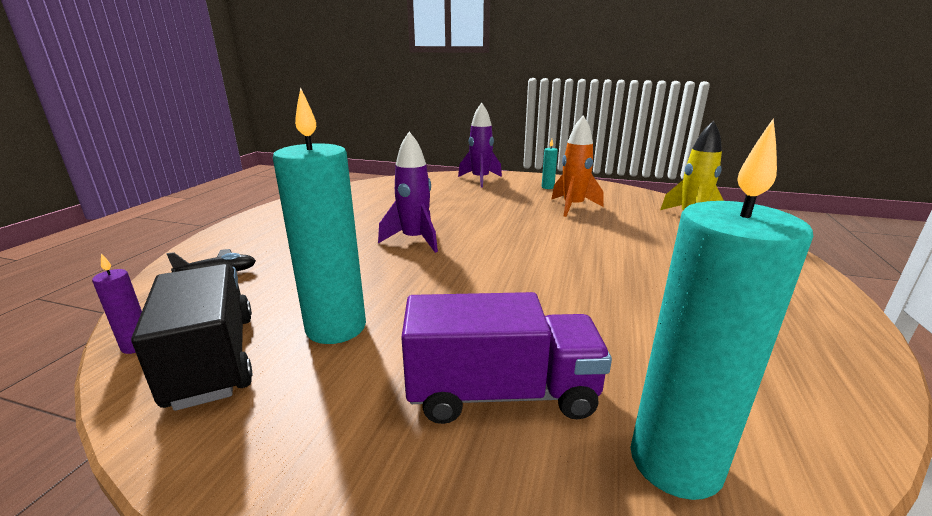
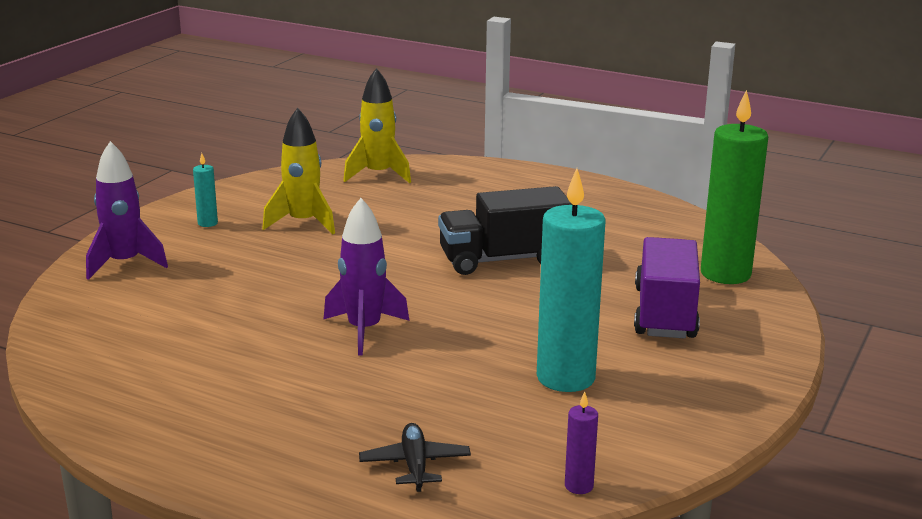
camera: 80 degrees left, 0 degrees up
(212, 359) = (607, 437): black truck -> black truck (503, 260)
(573, 207) = (303, 223): orange rocket -> yellow rocket
(675, 462) = (725, 274): turquoise candle -> green candle

